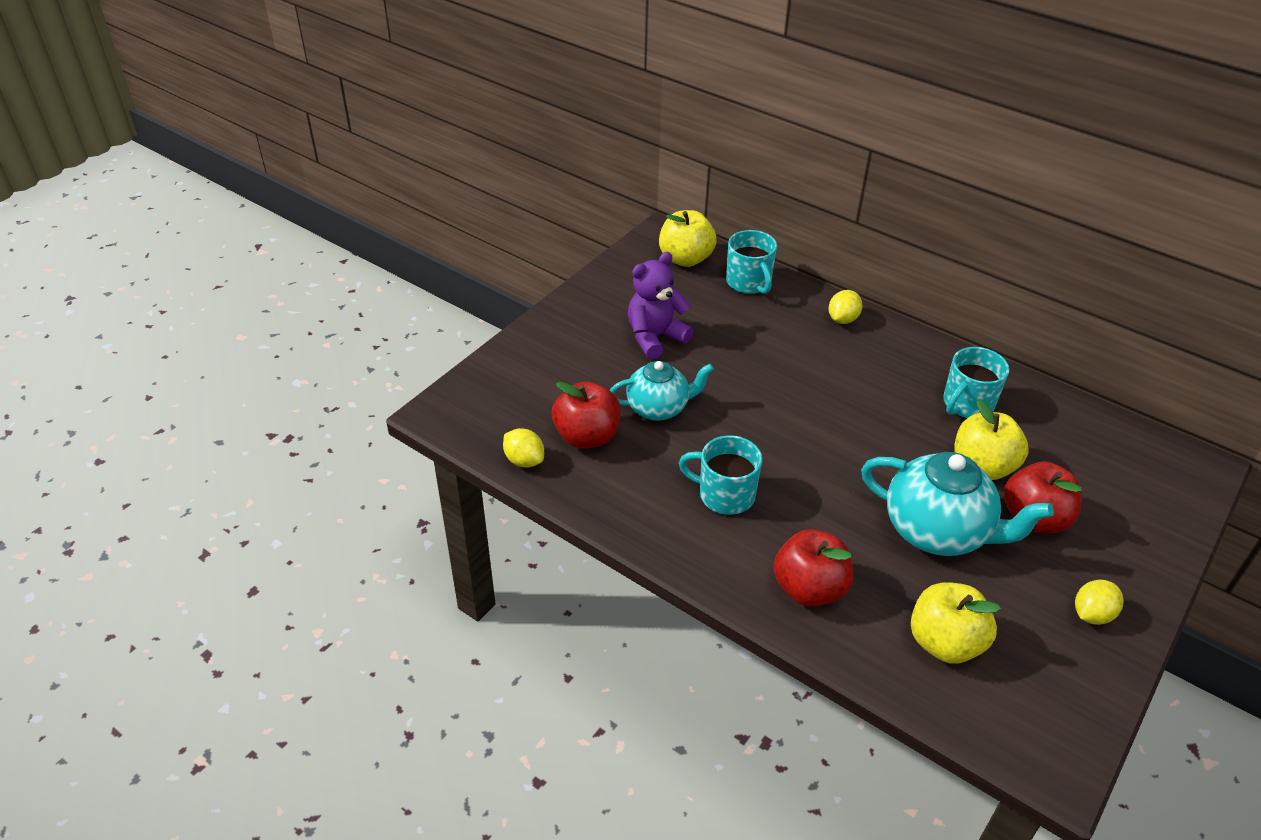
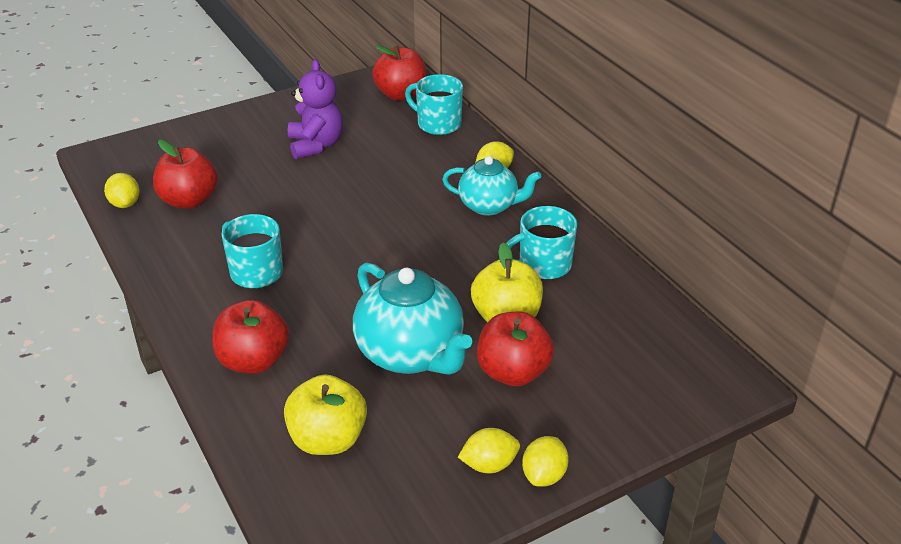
camera: 25 degrees right, 5 degrees down
(655, 337) = (316, 145): purple teddy bear -> purple teddy bear turned 90 degrees clockwise
(659, 408) = (266, 196): turquoise teapot -> turquoise teapot (489, 206)
(685, 259) = (401, 94): yellow apple -> red apple
(749, 282) = (438, 124): turquoise mug -> turquoise mug turned 120 degrees clockwise
(1140, 607) = (544, 475): none -> yellow lemon

